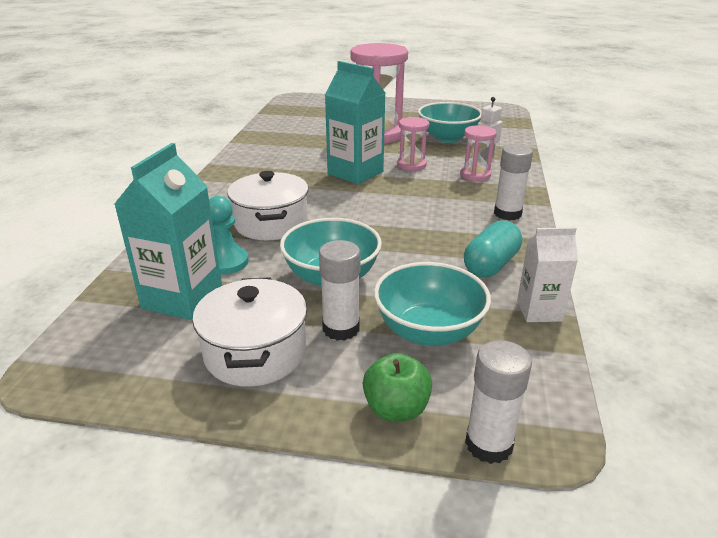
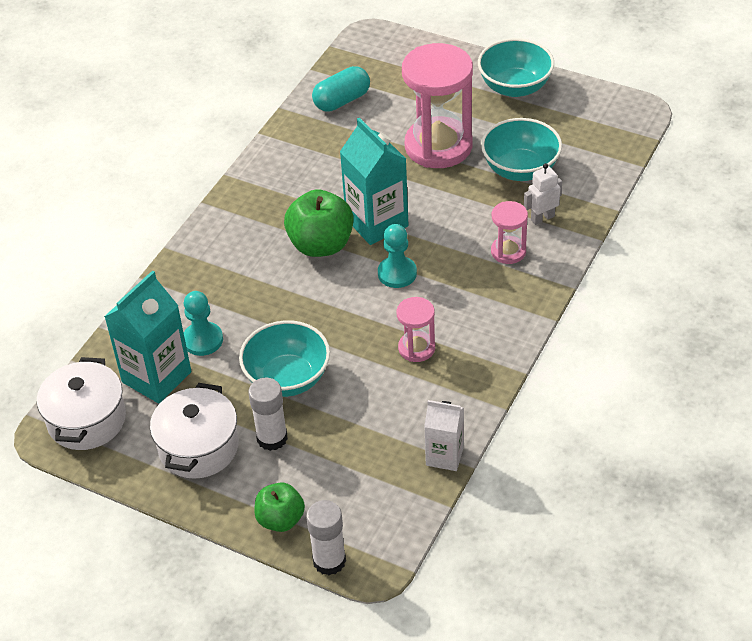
camera: 20 degrees right, 15 degrees up
(271, 223) = (259, 293): white pot -> white pot (86, 420)
(314, 189) = (321, 245): none -> green apple
(393, 197) = (397, 273): none -> turquoise pawn
(411, 165) = (447, 219): pink hourglass -> pink hourglass (416, 348)
(428, 331) = (340, 456): turquoise bowl -> turquoise bowl (515, 87)
(491, 265) = (437, 393): turquoise capsule -> turquoise capsule (342, 101)
(507, 214) = (501, 325): white glue stick -> none

